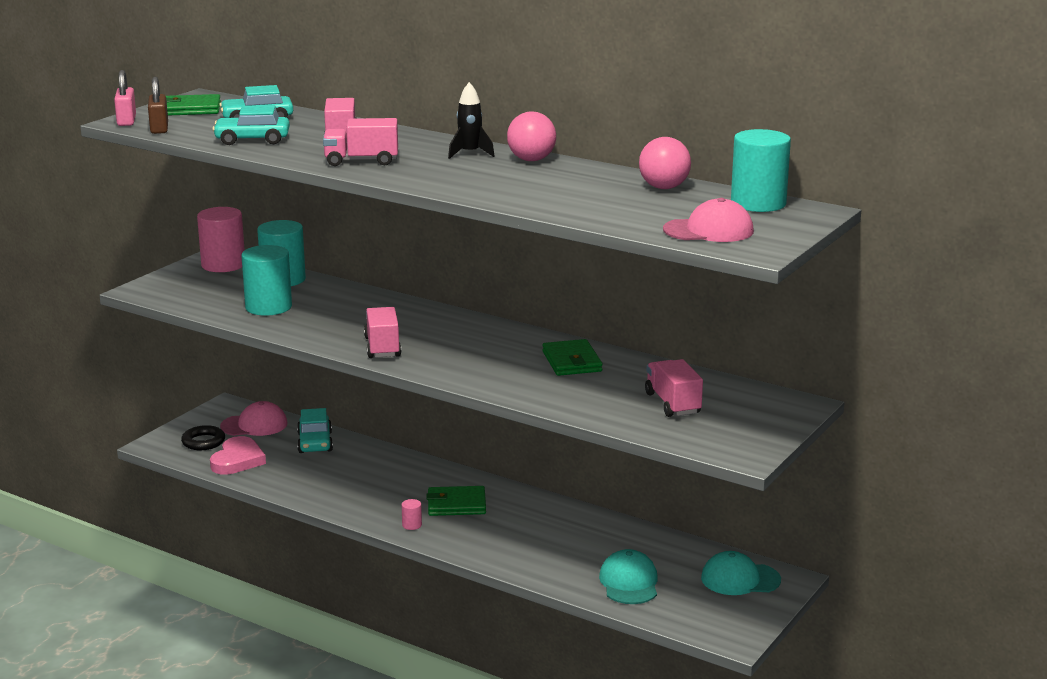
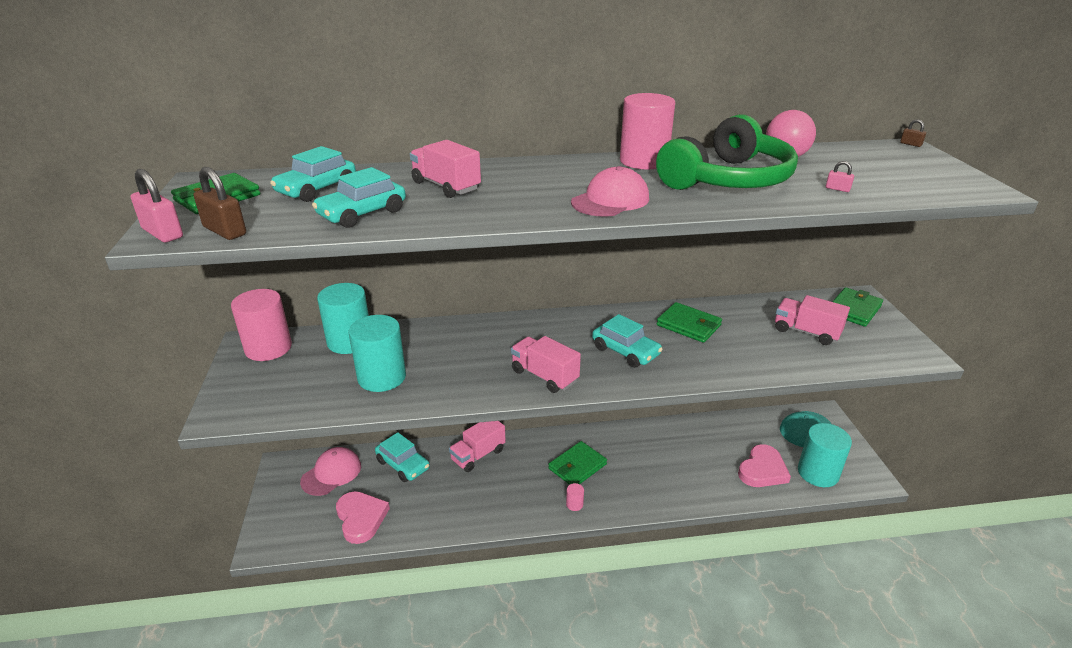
camera: 40 degrees left, 10 degrees up
(203, 442) = (307, 515): black ring -> none
(361, 161) = (521, 204): pink truck -> pink truck (478, 455)
(470, 153) = (587, 169): black rocket -> none
(477, 357) = (625, 351): none -> turquoise car
(531, 160) = (644, 161): pink ball -> pink cylinder
(558, 187) = (727, 179): none -> green headphones
(626, 216) = (837, 189): none -> pink padlock
(629, 582) = (762, 470): turquoise cap -> pink heart
(708, 230) = (912, 183): pink cap -> pink cap (610, 200)
(758, 203) = (867, 151): turquoise cylinder -> turquoise cylinder (818, 473)
(767, 408) = (853, 309): none -> green wallet
(826, 210) = (910, 144): none -> brown padlock

